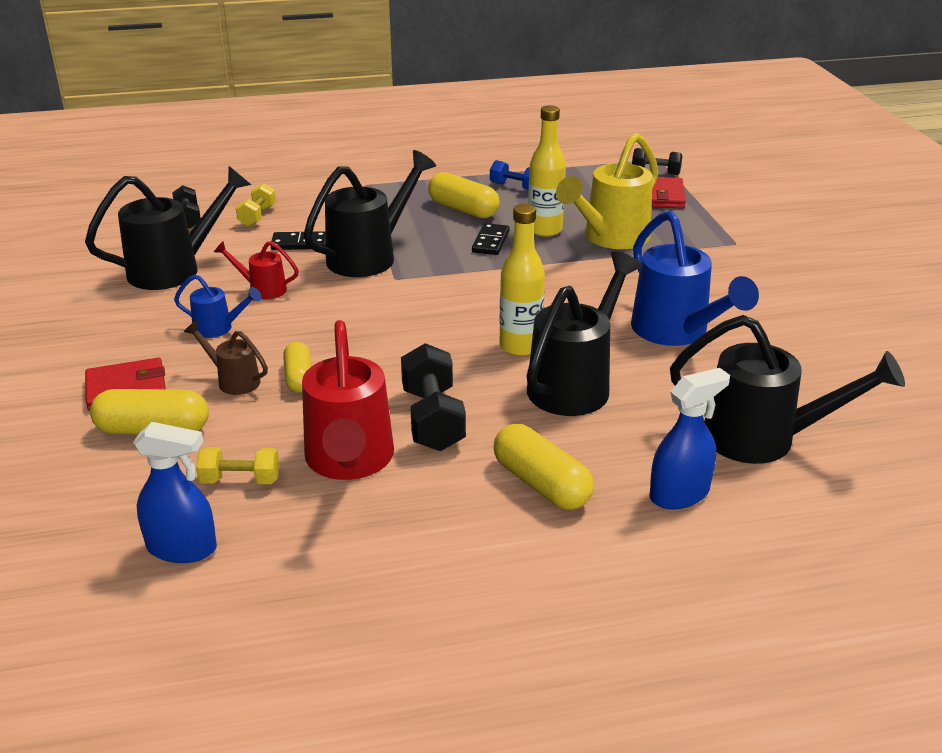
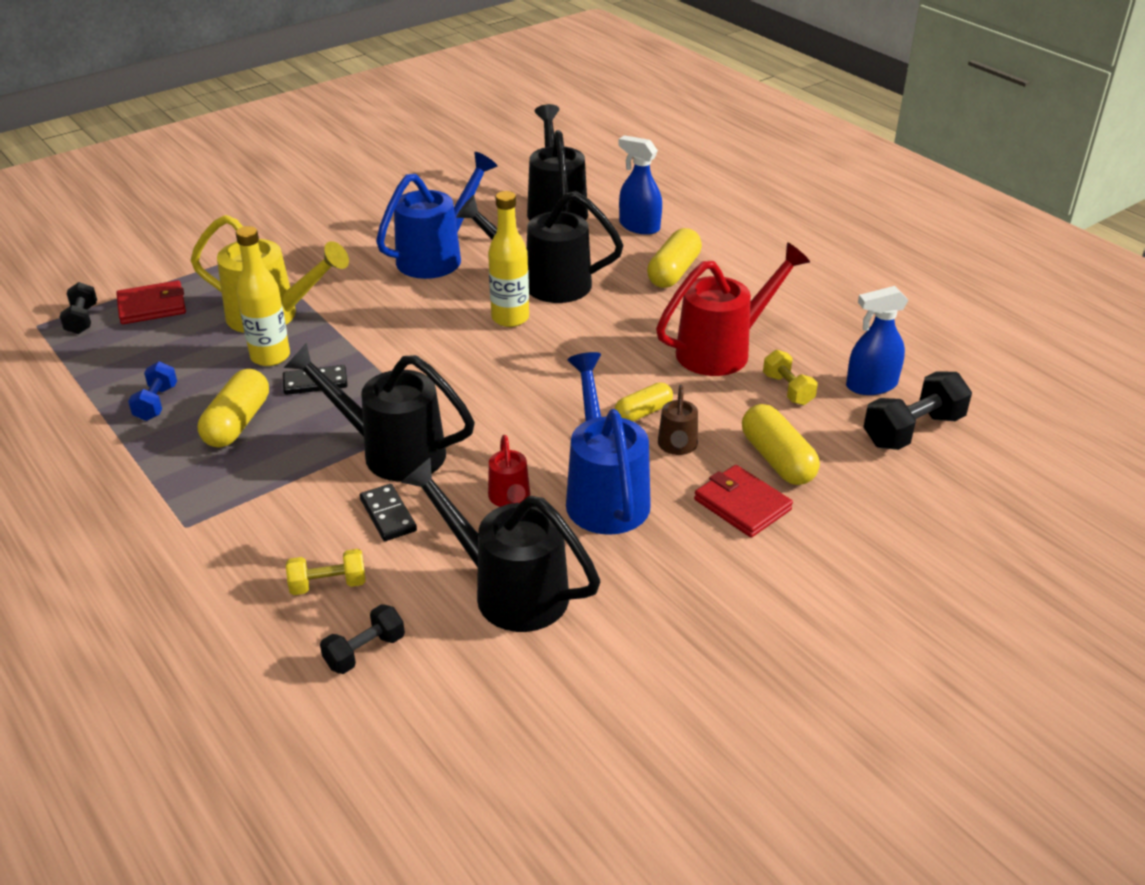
camera: 115 degrees left, 5 degrees up
(182, 548) = (871, 385): blue spray bottle -> blue spray bottle turned 90 degrees counterclockwise
(218, 328) = (604, 495): blue watering can -> blue watering can, size x1.98
(433, 419) = (642, 330): black dumbbell -> black dumbbell (912, 430)

